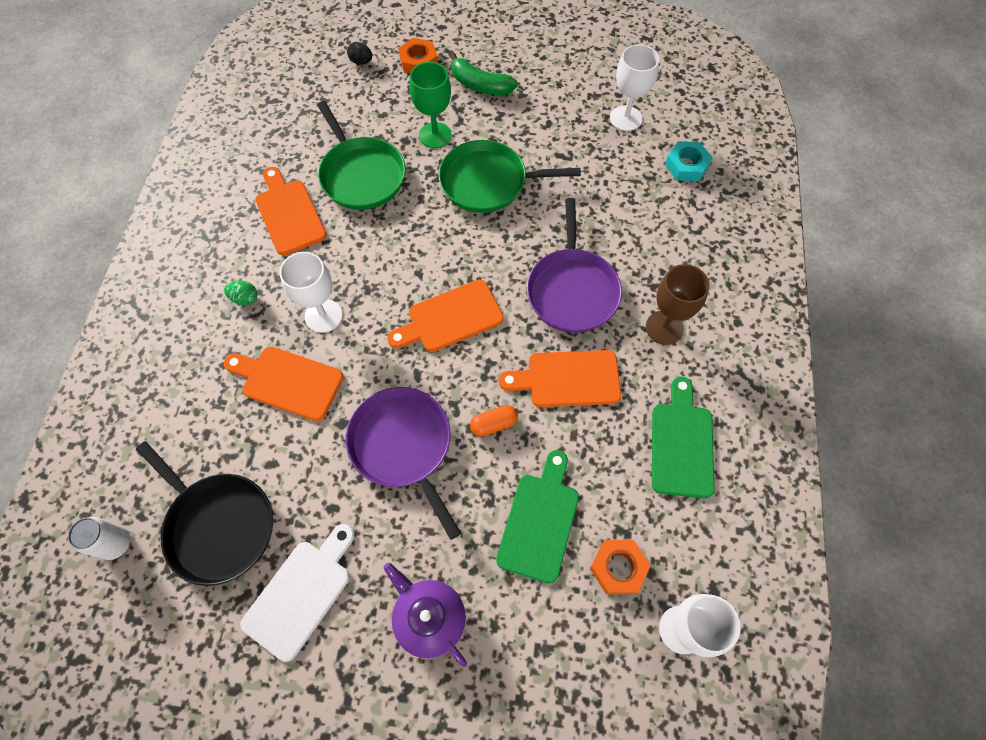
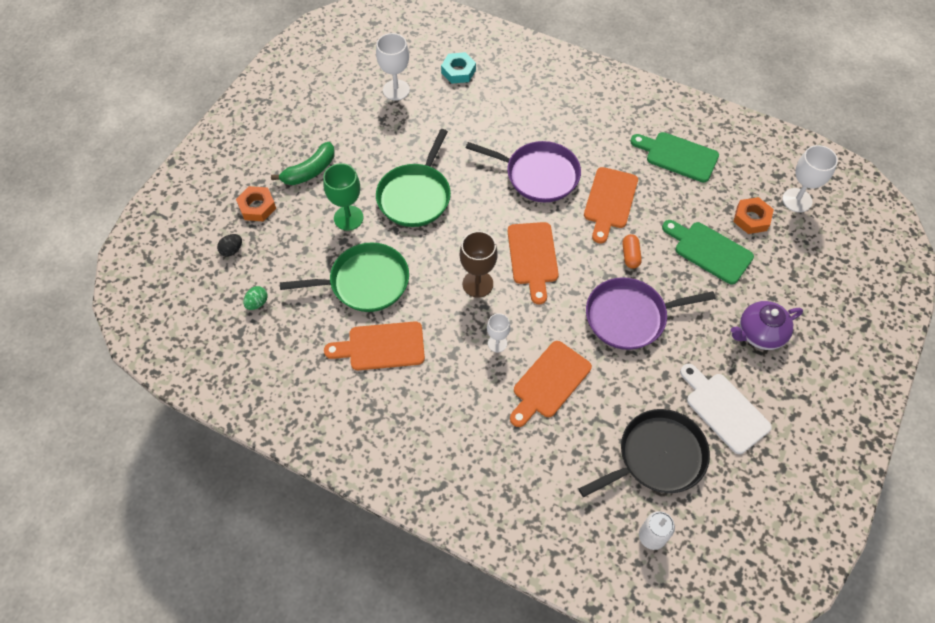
camera: 70 degrees left, 5 degrees down
(245, 298) = (456, 399): green egg -> green egg (257, 303)
(323, 316) = (497, 343): white goblet -> white goblet, size x0.61
(664, 327) = (589, 134): brown goblet -> brown goblet (477, 284)

